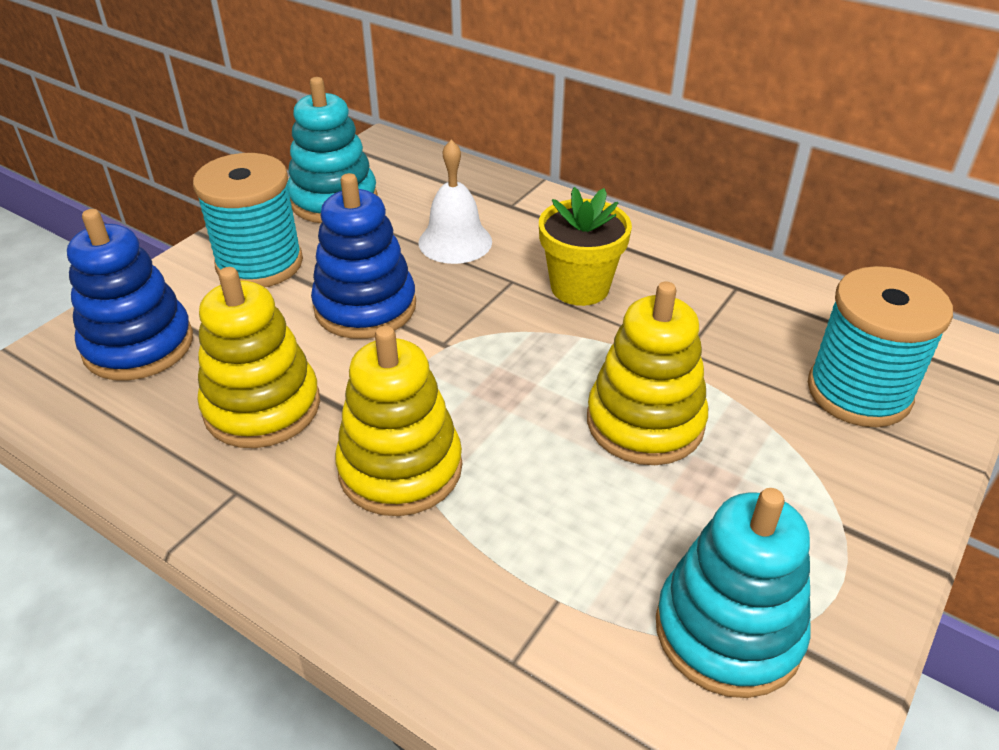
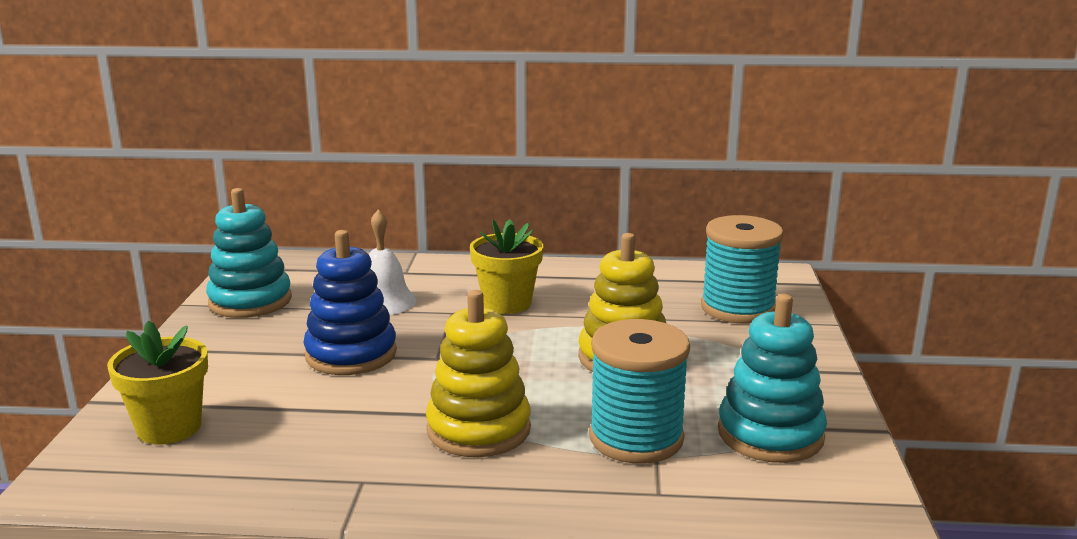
camera: 30 degrees left, 20 degrees down
(138, 345) = (169, 428): blue stacking toy -> yellow flower pot
(260, 264) = (227, 353): turquoise spool -> turquoise spool (636, 438)
(262, 407) = (329, 430): yellow stacking toy -> none

